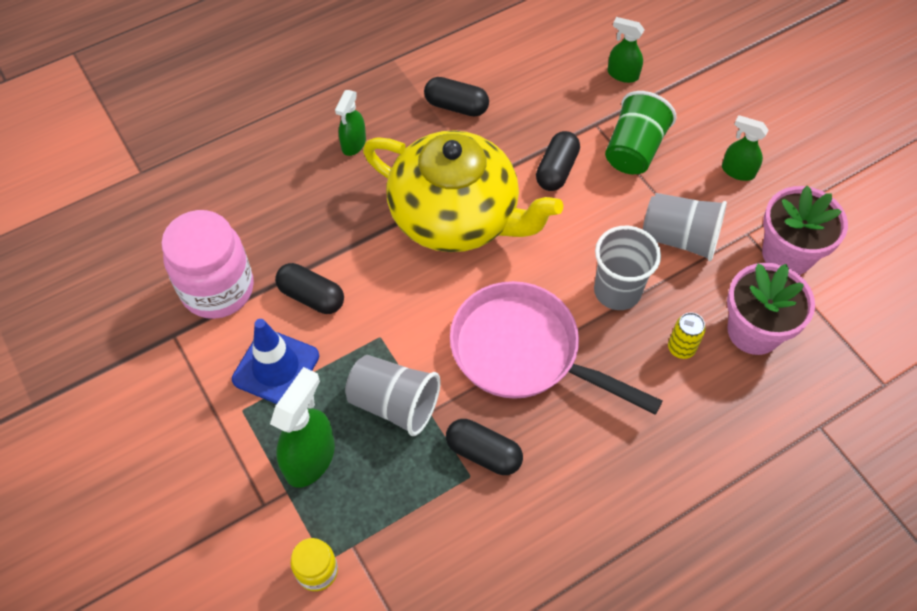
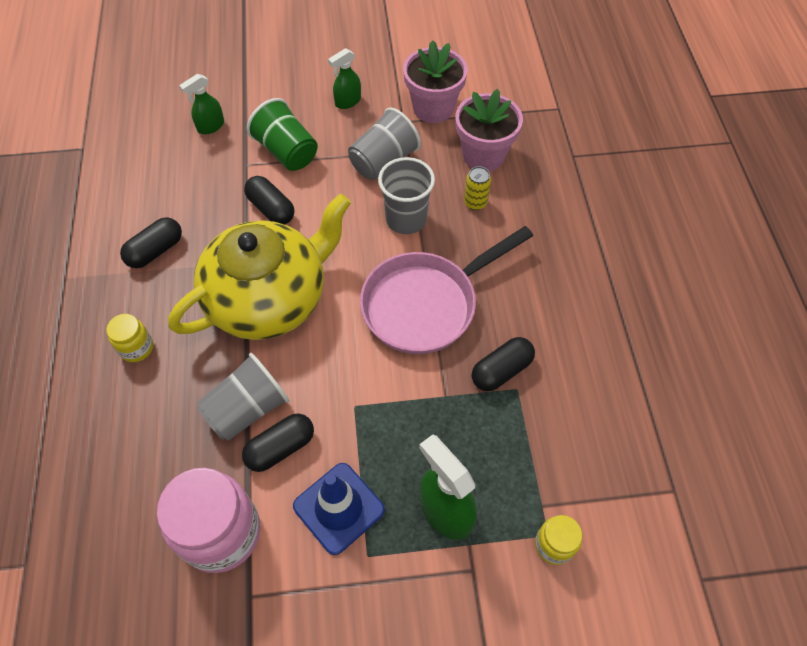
camera: 65 degrees left, 0 degrees up
(353, 144) = (137, 348): green spray bottle -> yellow jar
(394, 403) = (425, 420): grey cup -> grey cup (247, 409)

